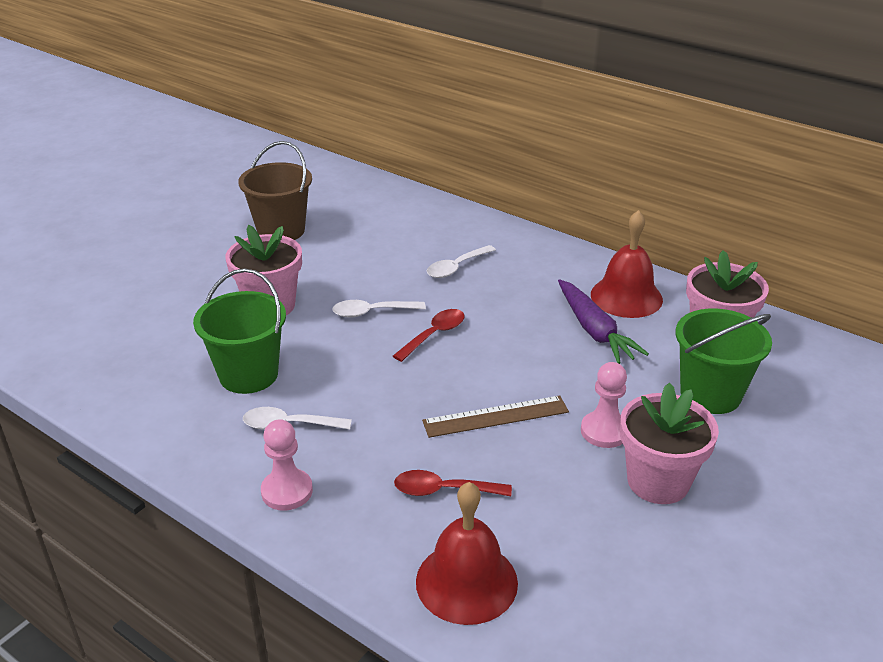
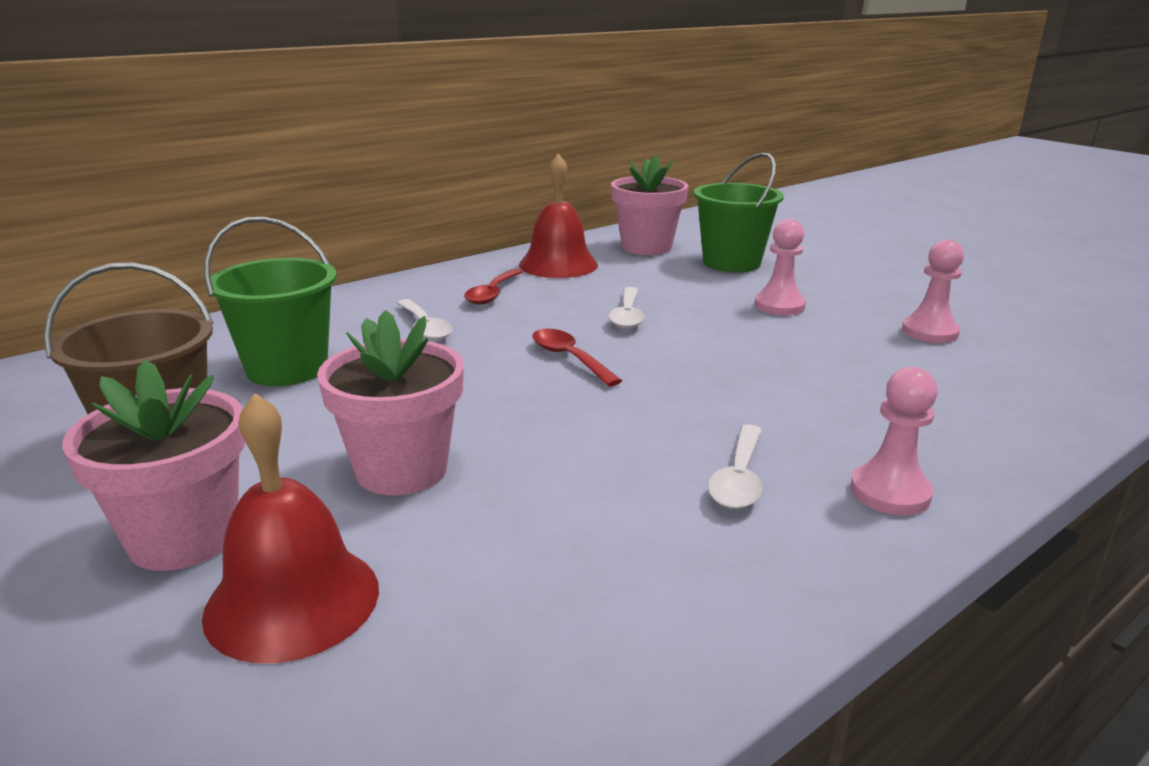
camera: 75 degrees left, 10 degrees down
(248, 375) = (596, 506): green bucket -> green bucket (287, 368)
(372, 312) = (488, 390): white spoon -> white spoon (627, 315)
(443, 490) = (876, 390): red spoon -> red spoon (492, 294)
(466, 582) = (1020, 396): red bell -> red bell (292, 600)
(495, 416) = (746, 347): brown ruler -> none
(593, 533) = (929, 332): none -> pink pawn
(594, 330) = (610, 285): purple carrot -> none
(658, 481) = (854, 299): pink flower pot -> pink flower pot (183, 538)

